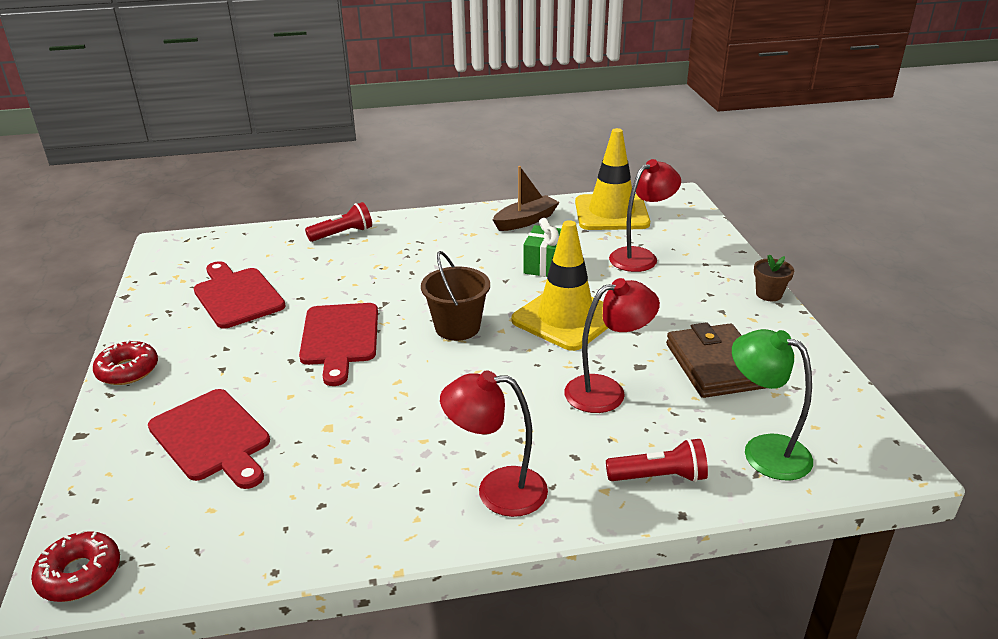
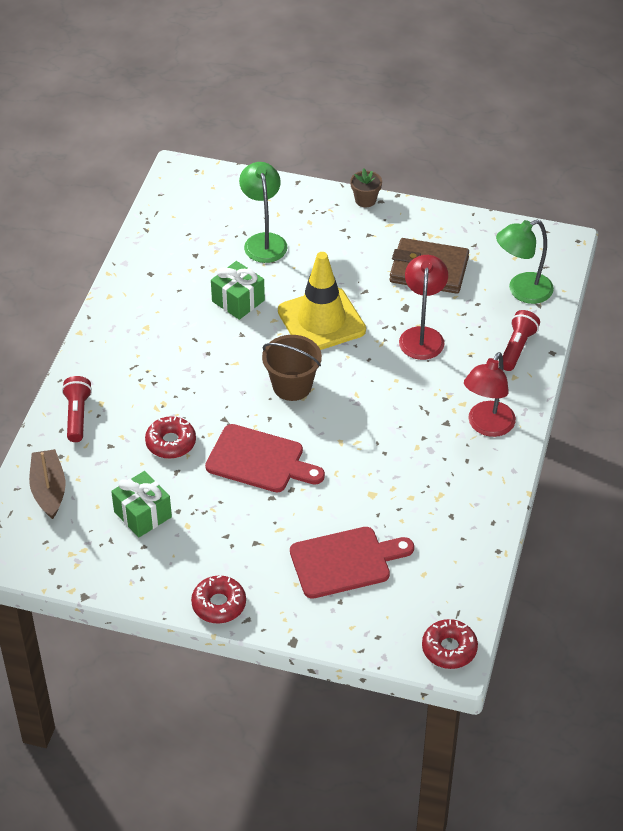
camera: 65 degrees left, 15 degrees up
(237, 296) = (143, 514): red cutting board -> green gift
(336, 284) = (171, 442): none -> red donut
(525, 221) = (149, 284): brown boat -> brown boat (49, 490)
(611, 213) = (178, 226): yellow traffic cone -> none
(640, 256) = (264, 241): red lamp -> green lamp

